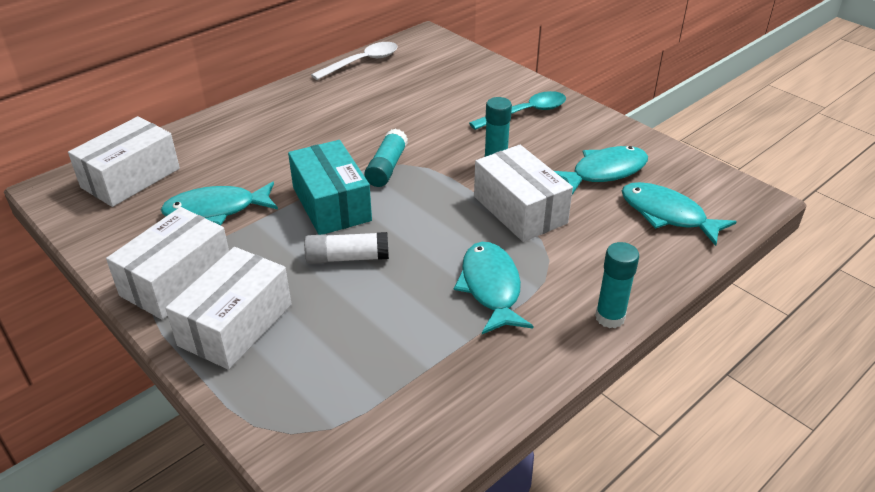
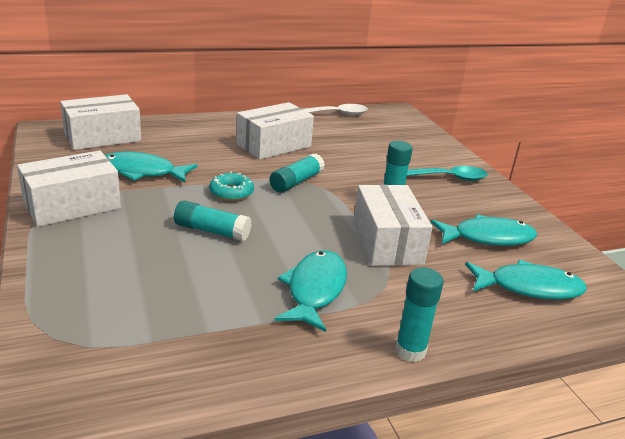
camera: 20 degrees right, 10 degrees down
(236, 324) = (85, 247): white box -> white box (273, 145)
(331, 204) = (231, 193): turquoise box -> turquoise donut
(347, 258) = (211, 231): white glue stick -> turquoise glue stick
(667, 215) = (529, 287): turquoise fish -> turquoise fish turned 120 degrees clockwise

